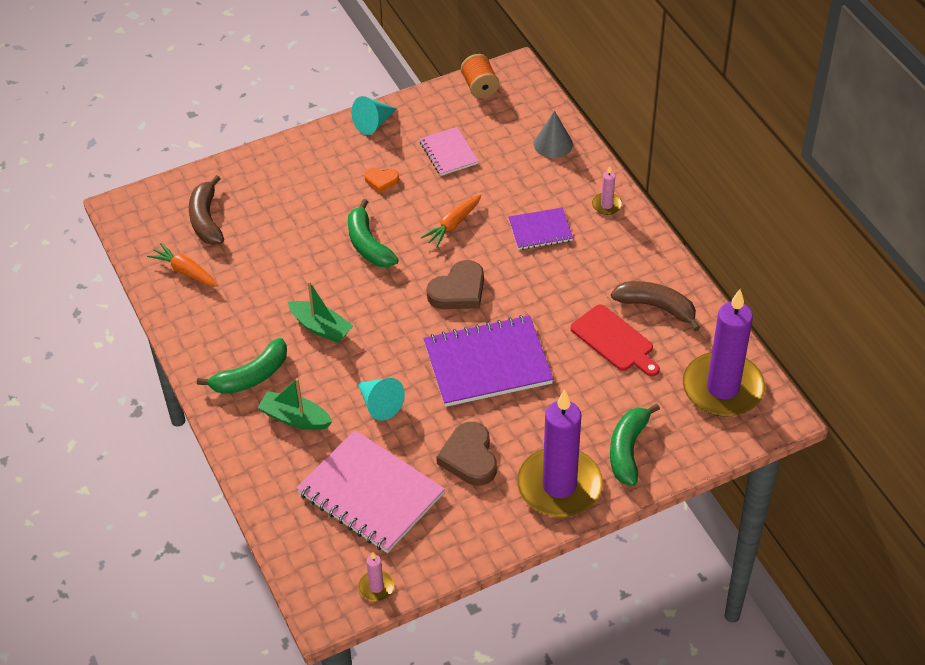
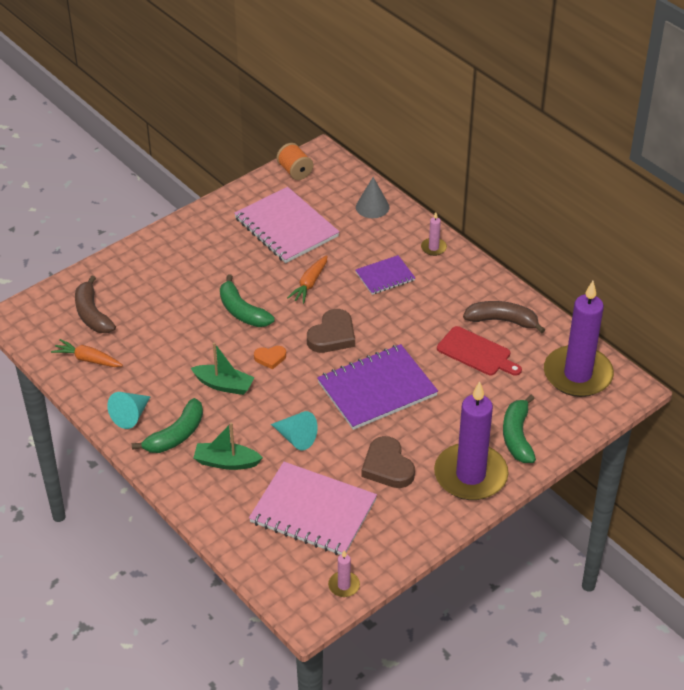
camera: 15 degrees left, 5 degrees down
(373, 123) = (213, 214): turquoise cone -> turquoise cone (131, 415)
(381, 181) = (236, 258): orange heart -> orange heart (270, 358)
(448, 153) = (286, 227): pink notebook -> pink notebook, size x1.85

